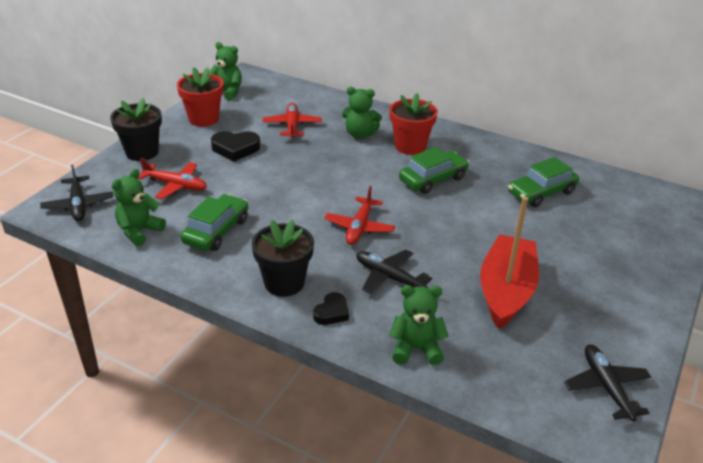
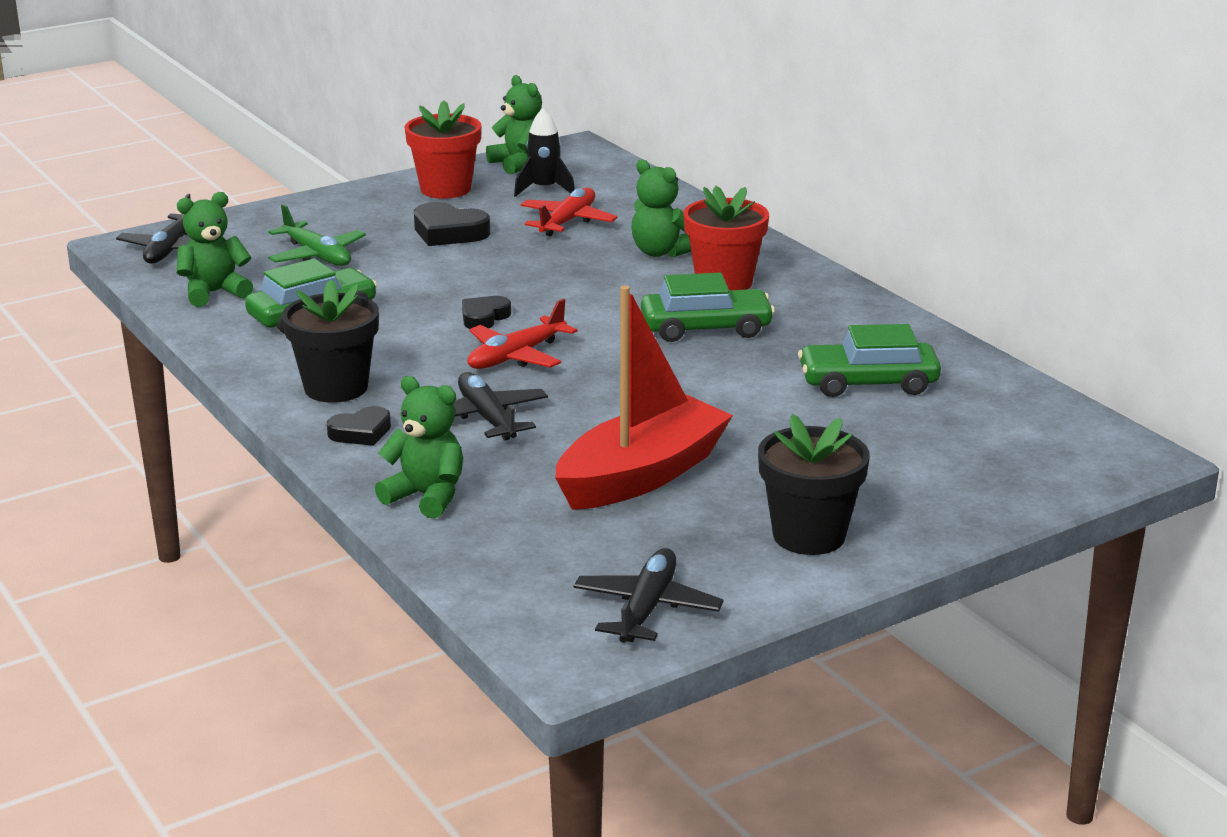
camera: 30 degrees right, 10 degrees down
(142, 152) = (315, 210): black flower pot -> black flower pot (809, 536)
(176, 185) = (317, 255): red plane -> green plane
(258, 106) = (544, 189): none -> black rocket
(314, 204) = (484, 317): none -> black heart

